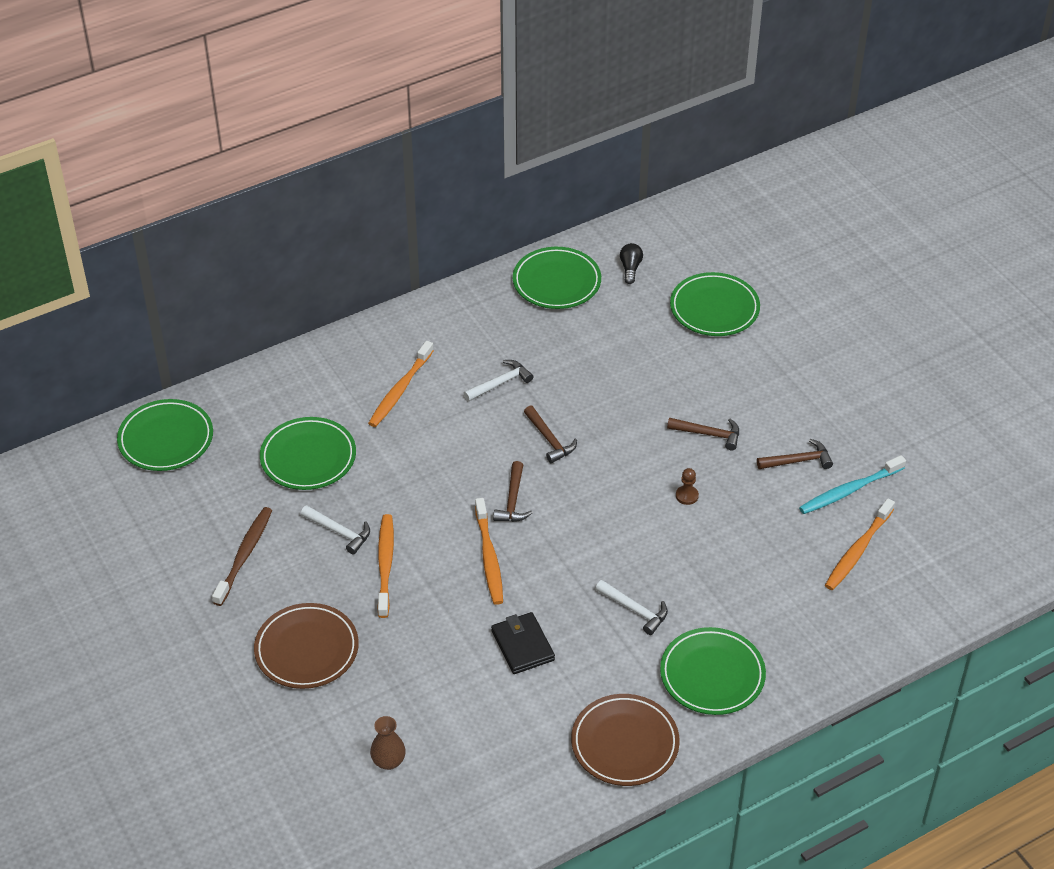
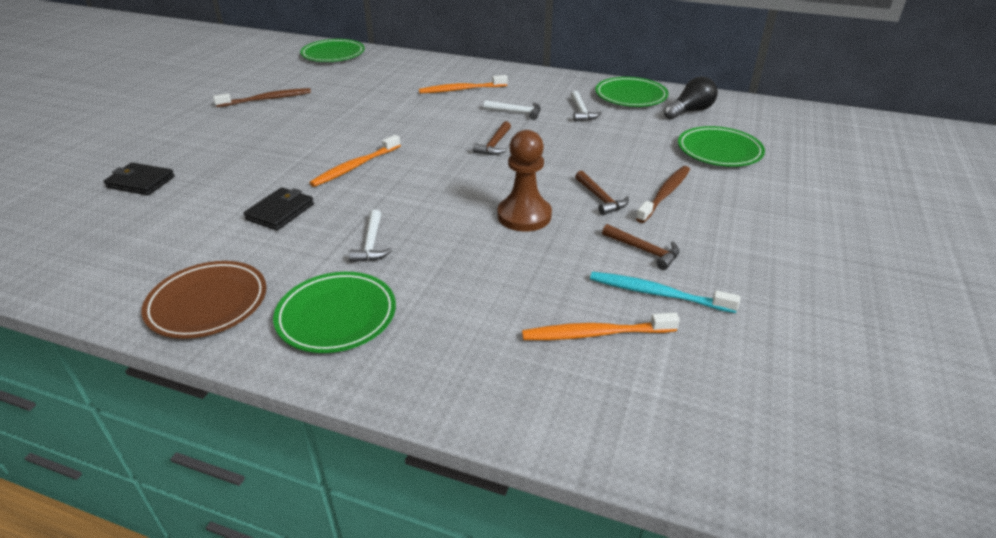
camera: 50 degrees right, 10 degrees down
(307, 649) = (202, 142): brown plate -> none
(308, 457) = (369, 87): green plate -> none
(339, 532) = (318, 115): white hammer -> white hammer (581, 112)
(355, 726) = (141, 182): none -> black wallet
(385, 564) = (307, 137): orange toothbrush -> none
(388, 761) = (112, 206): brown vase -> none
(513, 500) = (420, 154): brown hammer -> none
(630, 268) = (690, 111): black light bulb -> black light bulb, size x1.64
(687, 496) = (524, 216): brown pawn -> brown pawn, size x2.37
(741, 392) = (665, 194): none -> brown toothbrush

